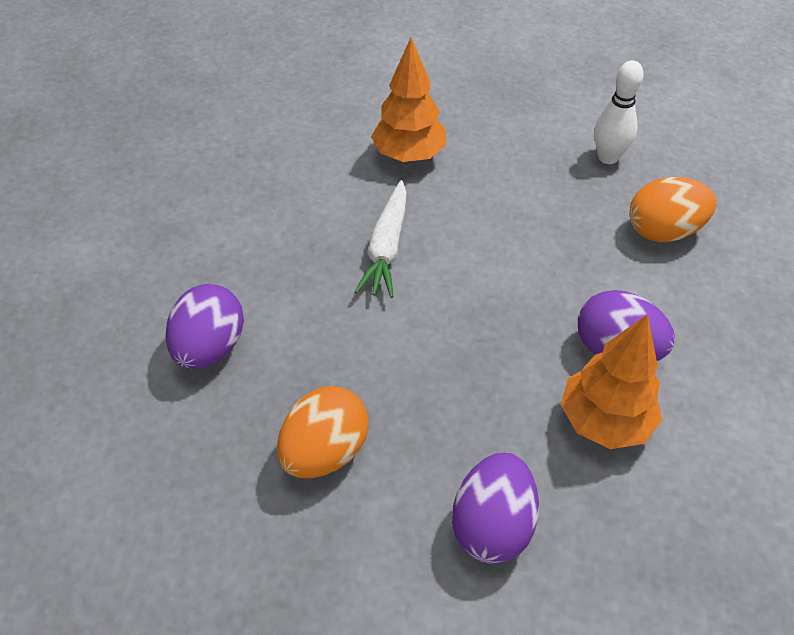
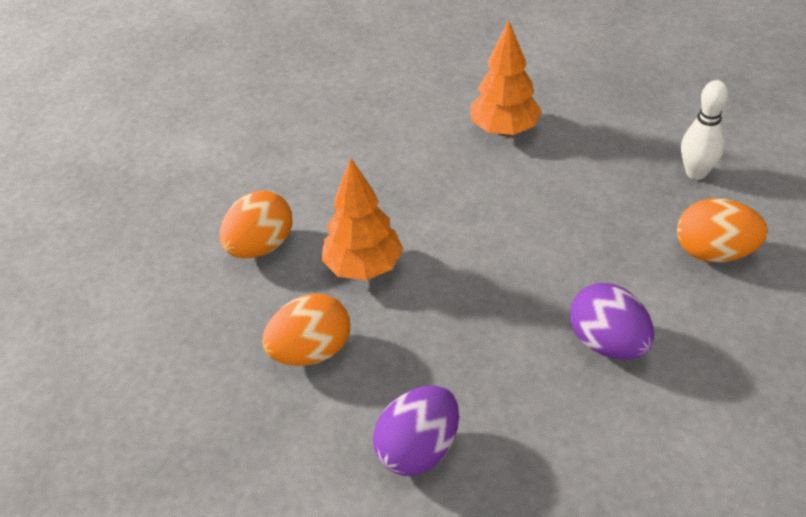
camera: 25 degrees right, 5 degrees down
(210, 347) = (260, 246): purple egg -> orange egg
(386, 247) = (444, 203): white carrot -> none
(604, 421) = (562, 399): orange tree -> orange tree (363, 267)

